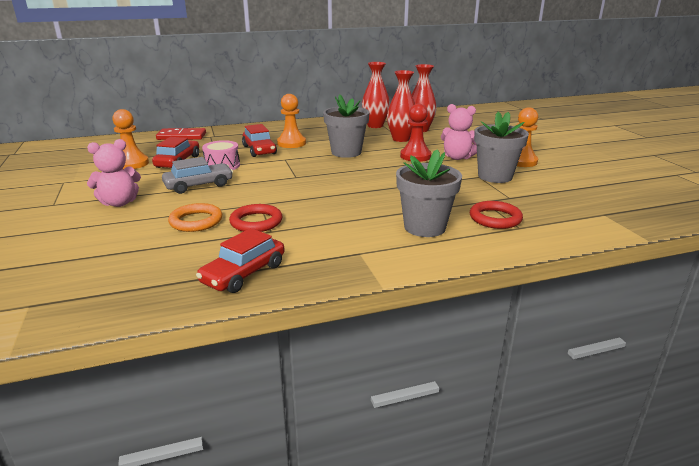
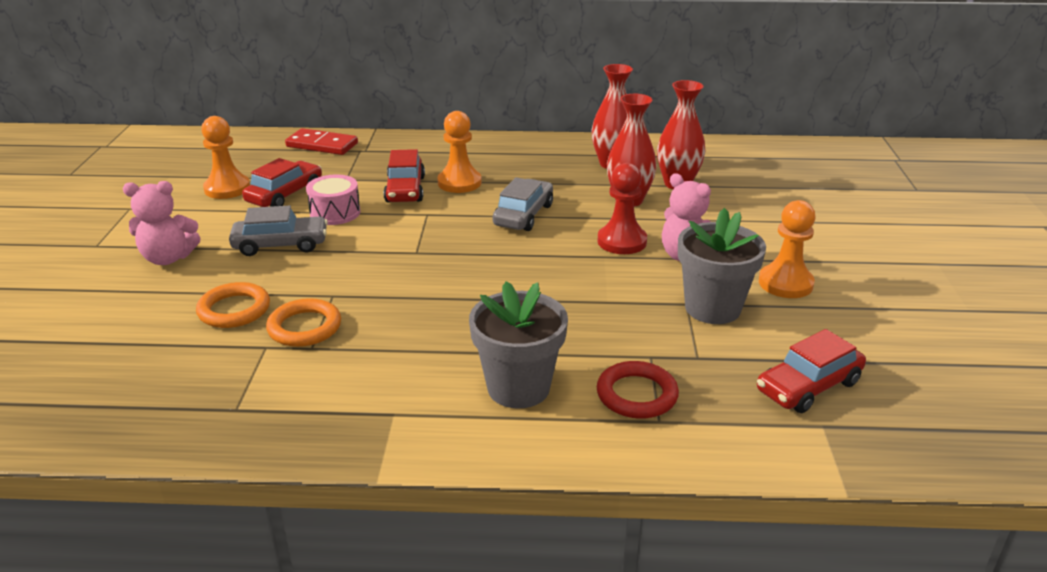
camera: 20 degrees right, 5 degrees up
(243, 273) = (228, 413): red car -> red car (808, 386)
(256, 222) = (304, 327): red ring -> orange ring
(346, 152) = (523, 215): grey flower pot -> grey car

